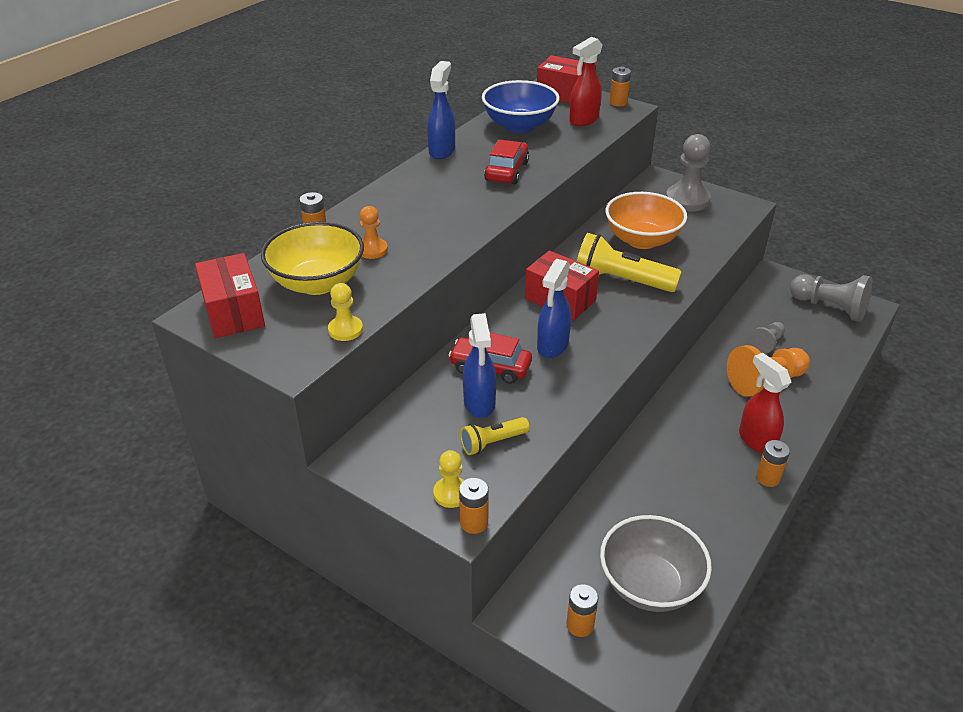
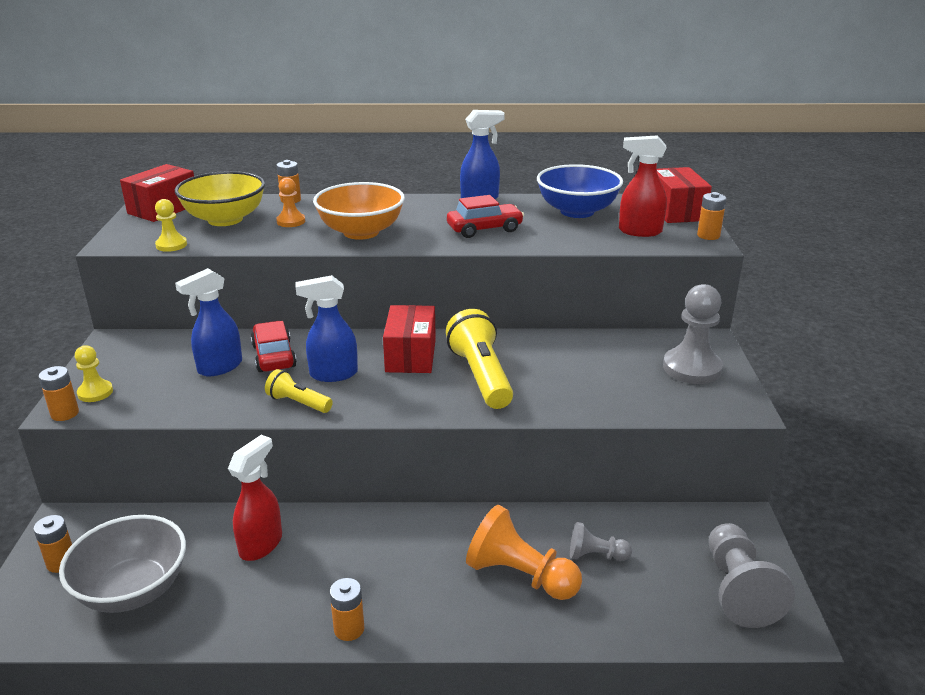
camera: 55 degrees right, 10 degrees down
(492, 442) = (171, 389): yellow flashlight -> yellow flashlight (298, 403)
(642, 240) = (571, 366): orange bowl -> orange bowl (361, 232)
(756, 440) = (407, 600): red spray bottle -> red spray bottle (261, 544)

